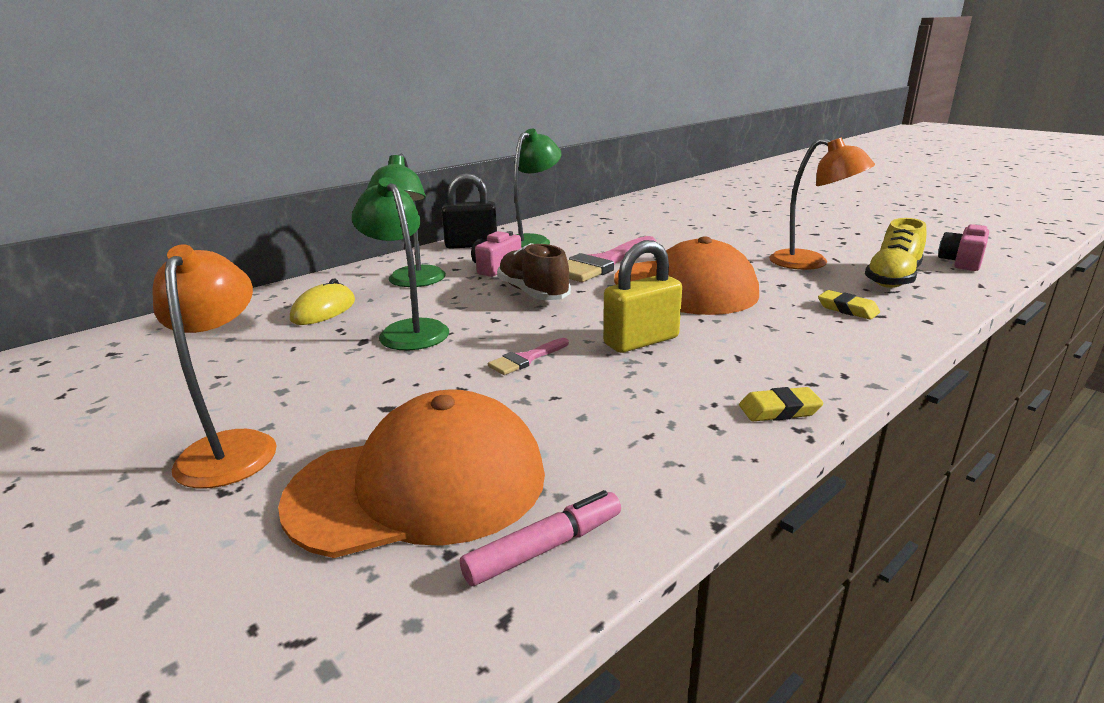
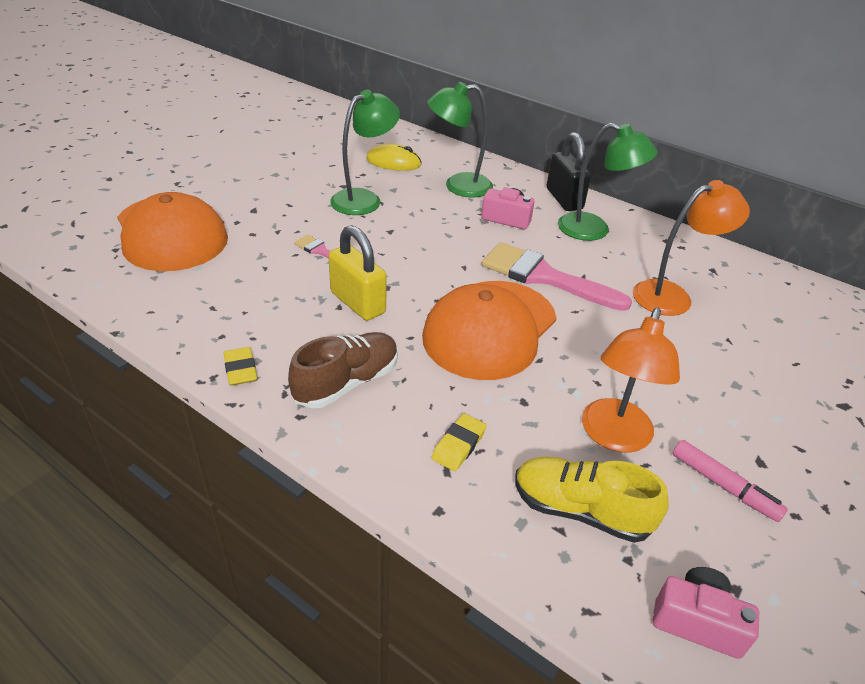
camera: 75 degrees right, 15 degrees up
(232, 447) = (216, 175): orange lamp -> orange lamp (672, 296)
(533, 293) = (450, 243): brown shoe -> brown shoe (347, 383)
(544, 548) = (111, 275): pink marker -> pink marker (724, 486)

